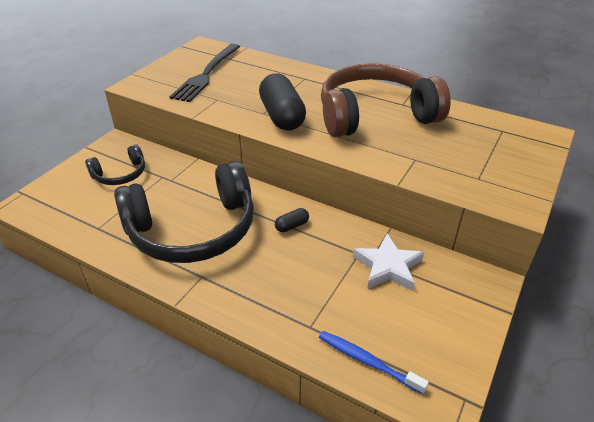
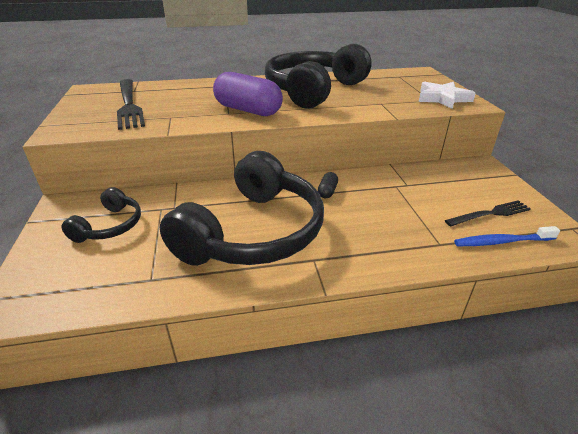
camera: 40 degrees left, 5 degrees down
(282, 116) = (248, 110): black capsule -> purple capsule
(375, 115) = (314, 90): brown headphones -> black headphones
(388, 267) = (423, 184): white star -> white star (443, 98)
(403, 332) = (490, 214): none -> black fork

